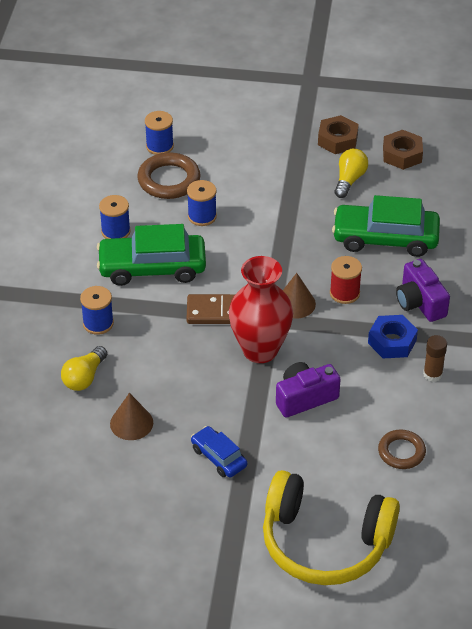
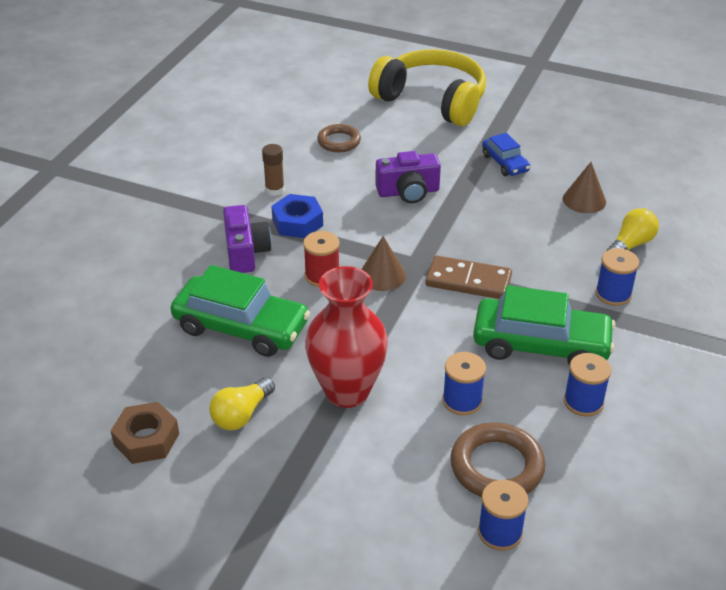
camera: 165 degrees left, 5 degrees down
(260, 350) = (438, 238): red vase -> red vase (347, 391)
(337, 140) = (223, 484): brown nut -> none

